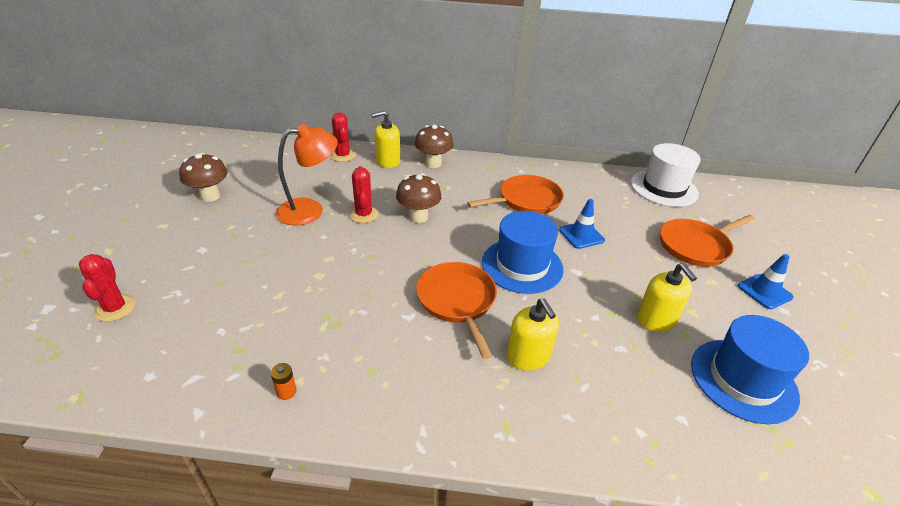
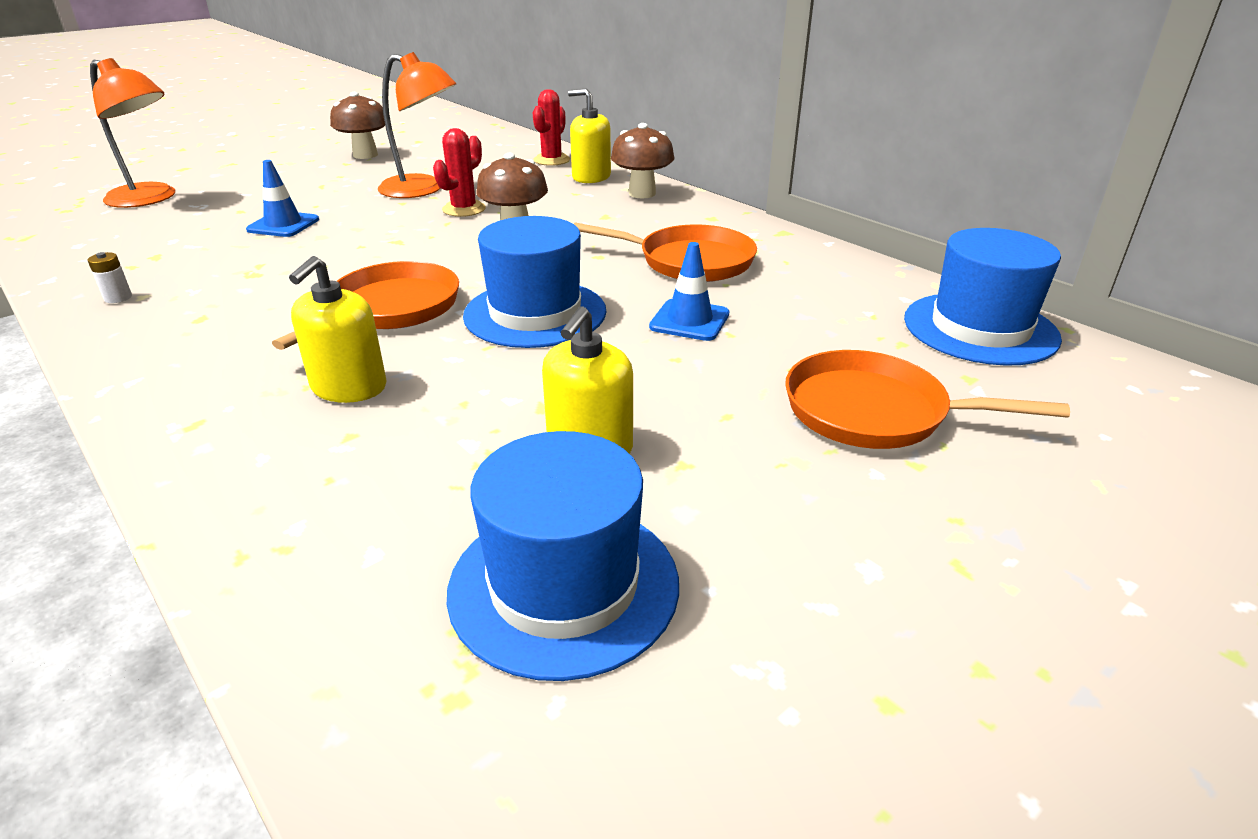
camera: 45 degrees right, 5 degrees down
(115, 308) = (150, 199): red cactus -> orange lamp
(286, 392) = (118, 298): orange battery -> white battery
(664, 188) = (980, 328): white hat -> blue hat
(764, 291) = (885, 526): blue traffic cone -> blue traffic cone (283, 225)

